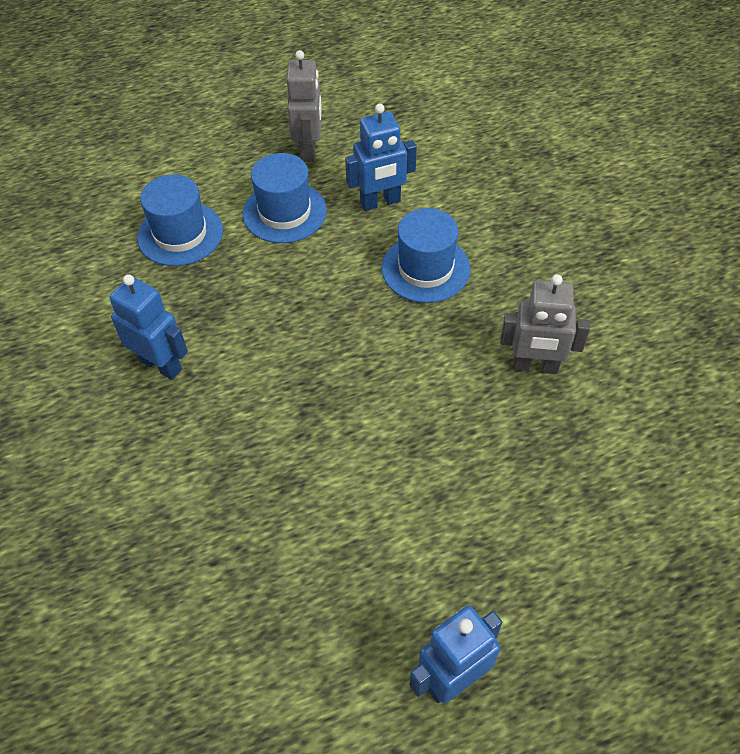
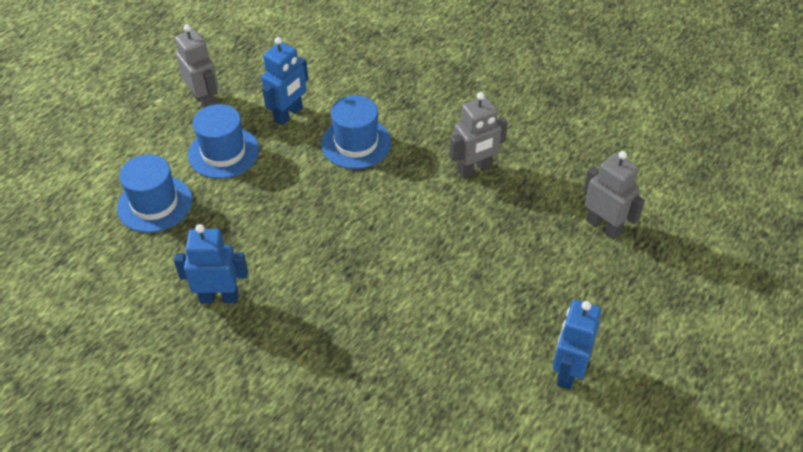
camera: 35 degrees left, 5 degrees down
(641, 523) = (603, 227): none -> grey robot

